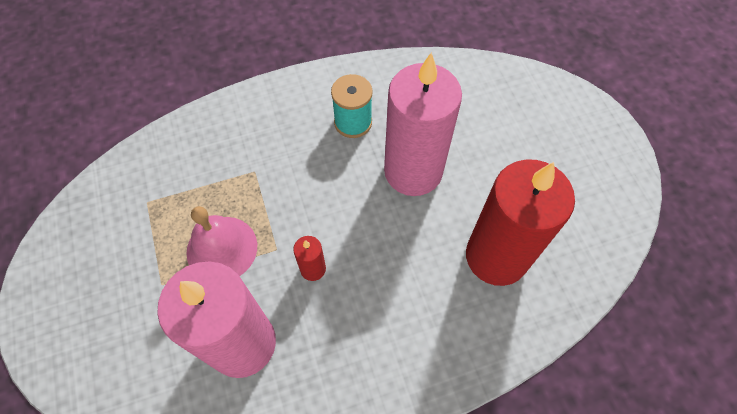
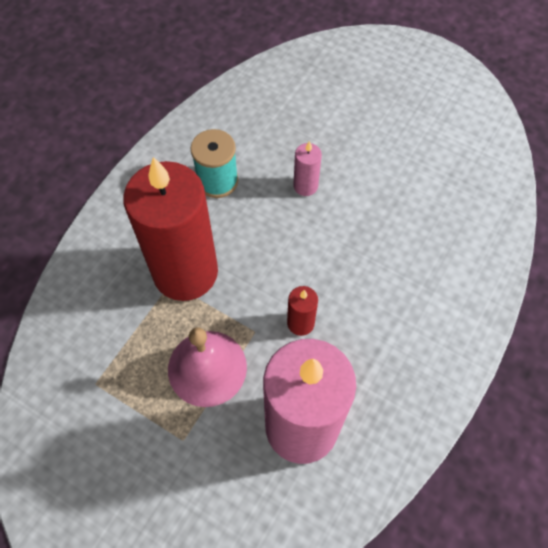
camera: 40 degrees left, 0 degrees up
(413, 171) = (305, 186): pink candle -> pink candle, size x0.40
(496, 256) = (428, 205): red candle -> red candle (185, 272)

